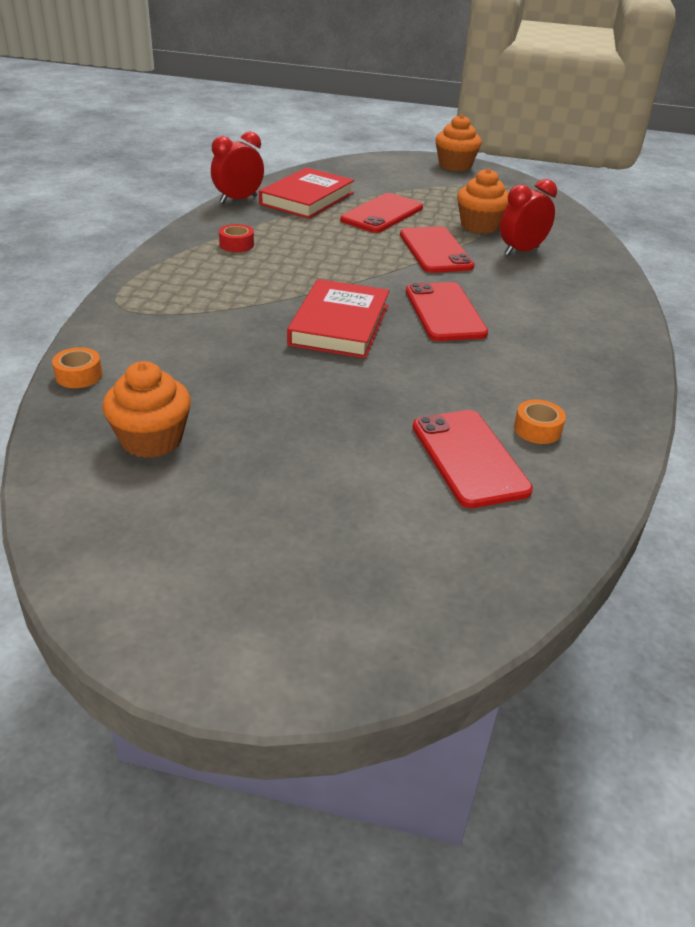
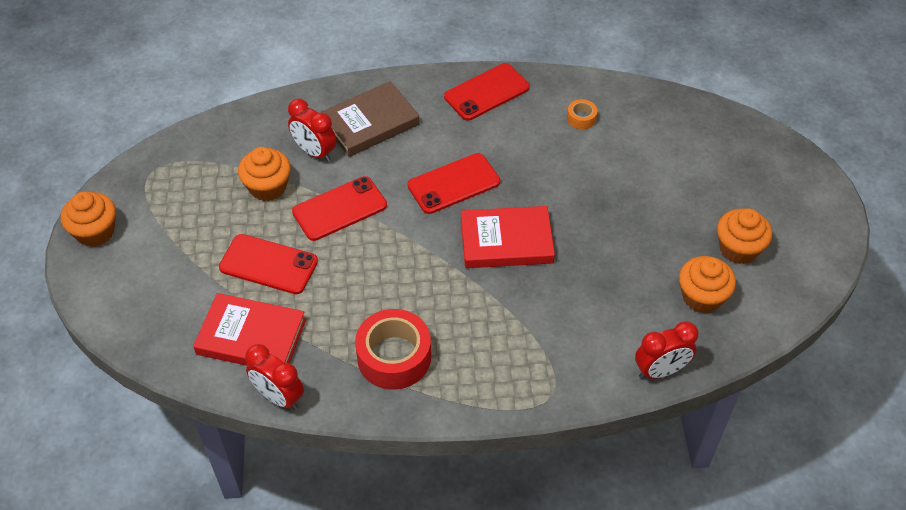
camera: 105 degrees left, 15 degrees up
(79, 375) = (660, 370): orange tape -> red clock
(205, 503) = (738, 248): none -> orange cupcake
(236, 245) = (394, 357): red tape -> red tape, size x2.16
(469, 458) = (628, 144): red phone -> red phone (487, 92)
(560, 284) = (370, 123): none -> brown book

